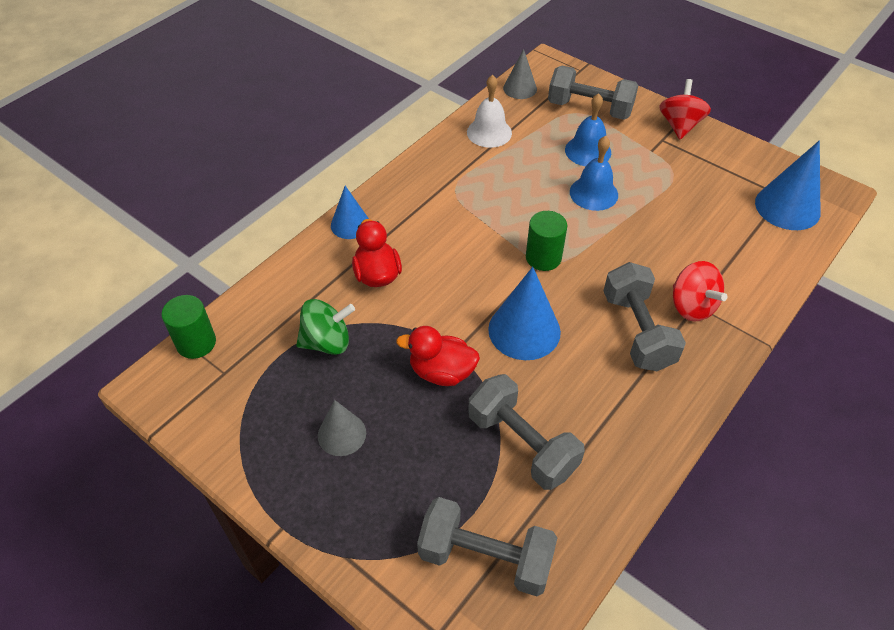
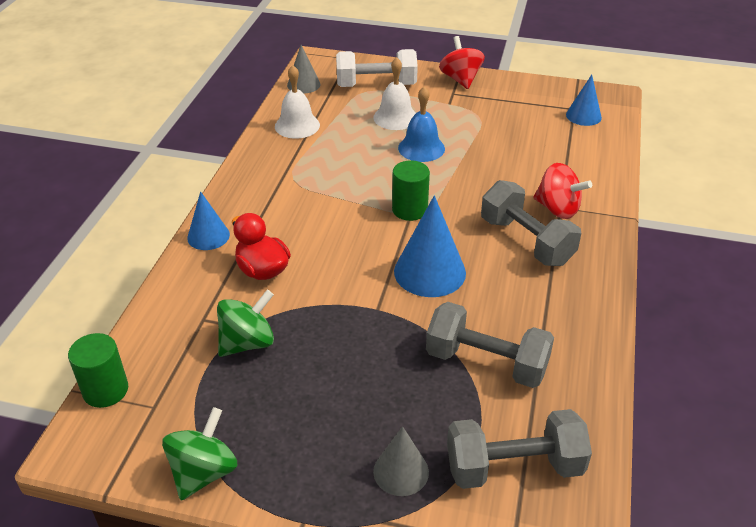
camera: 25 degrees left, 10 degrees down
(230, 448) = (204, 472): none -> green spinning top
(342, 434) = (312, 416): grey cone -> grey cone (401, 471)
(441, 372) = (376, 330): red duck -> none
(588, 151) = (395, 117): blue bell -> white bell
(589, 109) = (376, 85): grey dumbbell -> white dumbbell
(787, 207) = (583, 116): blue cone -> blue cone, size x0.61

